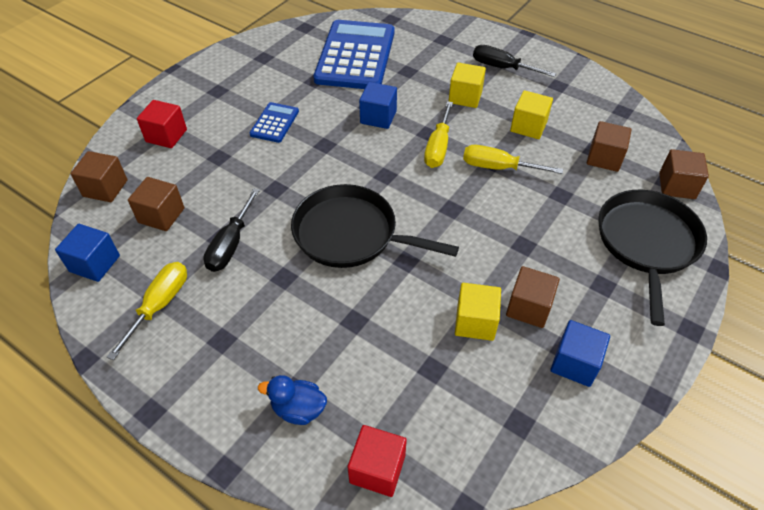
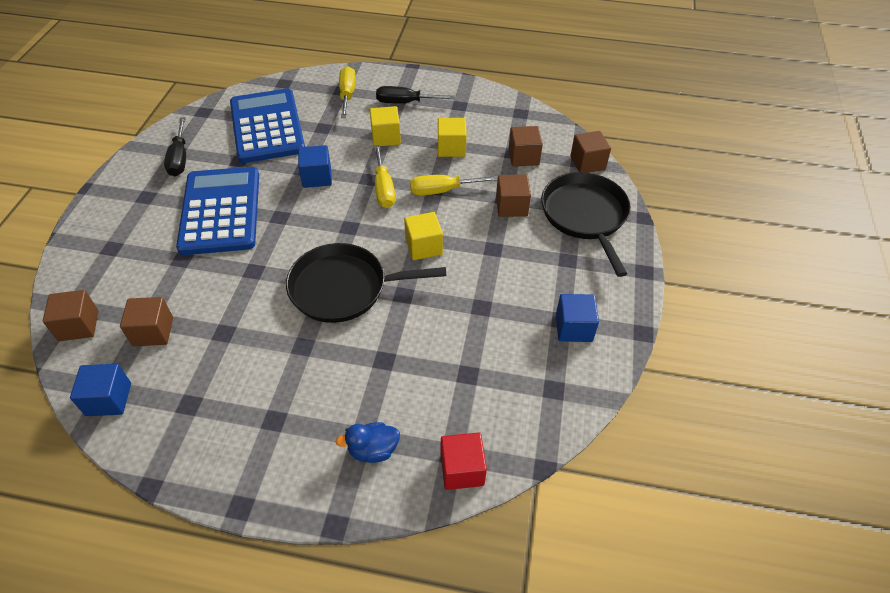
camera: 25 degrees left, 0 degrees up
(160, 305) = (197, 412): yellow screwdriver -> yellow screwdriver (347, 94)
(166, 136) = (116, 255): red cube -> none
(230, 244) = (237, 335): black screwdriver -> black screwdriver (179, 158)
(274, 123) = (221, 211): blue calculator -> blue calculator, size x2.18
(475, 322) = (484, 324): yellow cube -> yellow cube (423, 246)
(528, 307) = (520, 297): brown cube -> brown cube (511, 206)

